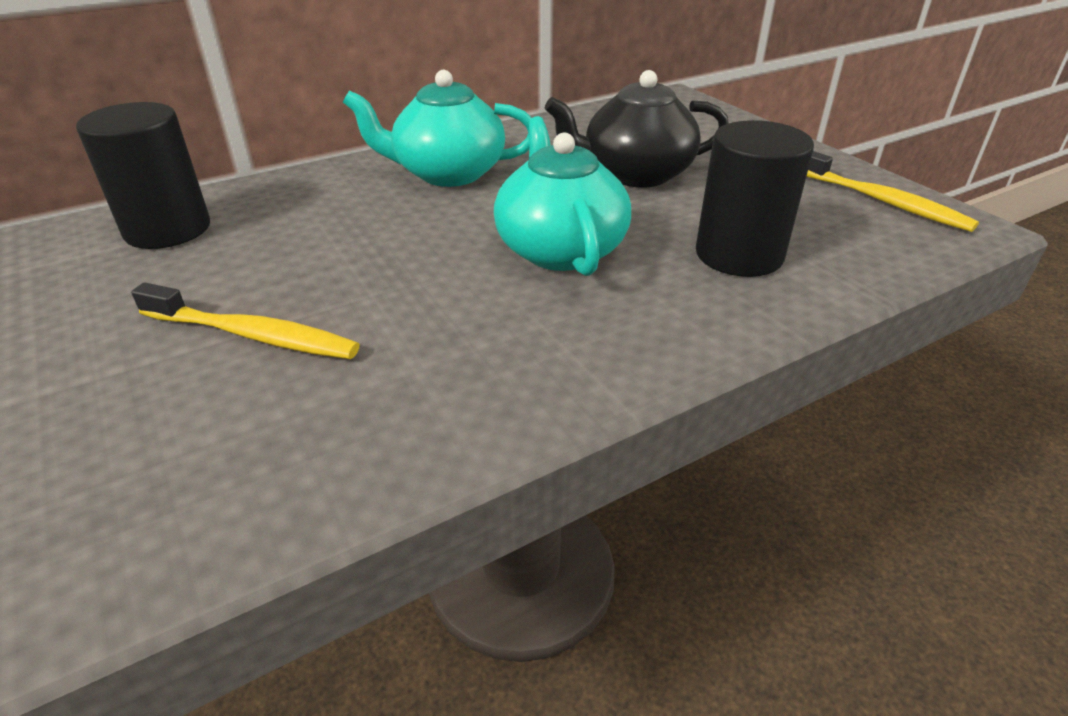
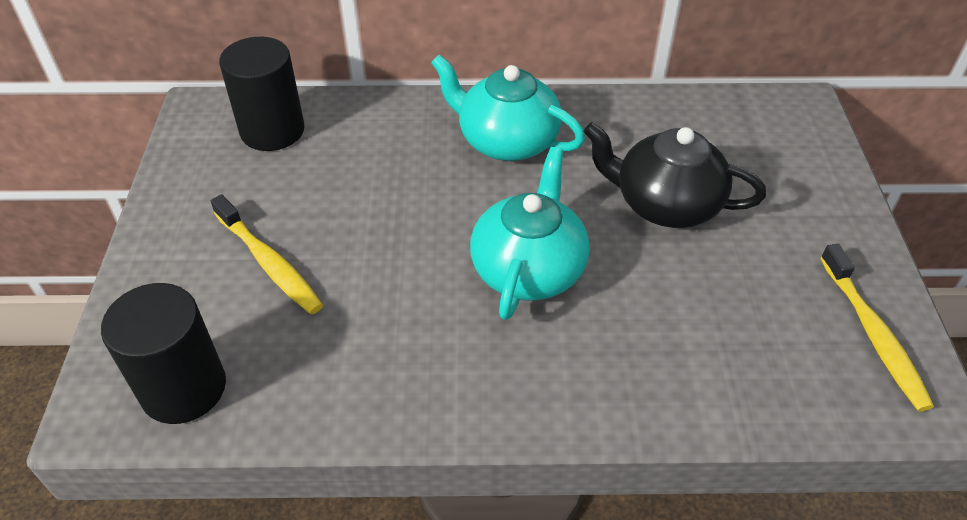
camera: 30 degrees right, 10 degrees up
(739, 255) = (669, 339): black cylinder -> black cylinder (183, 388)

